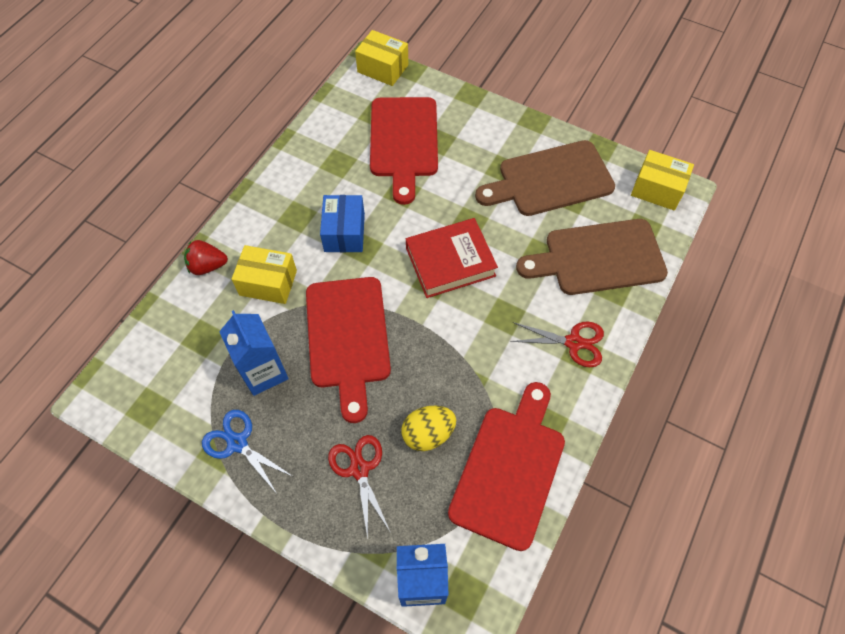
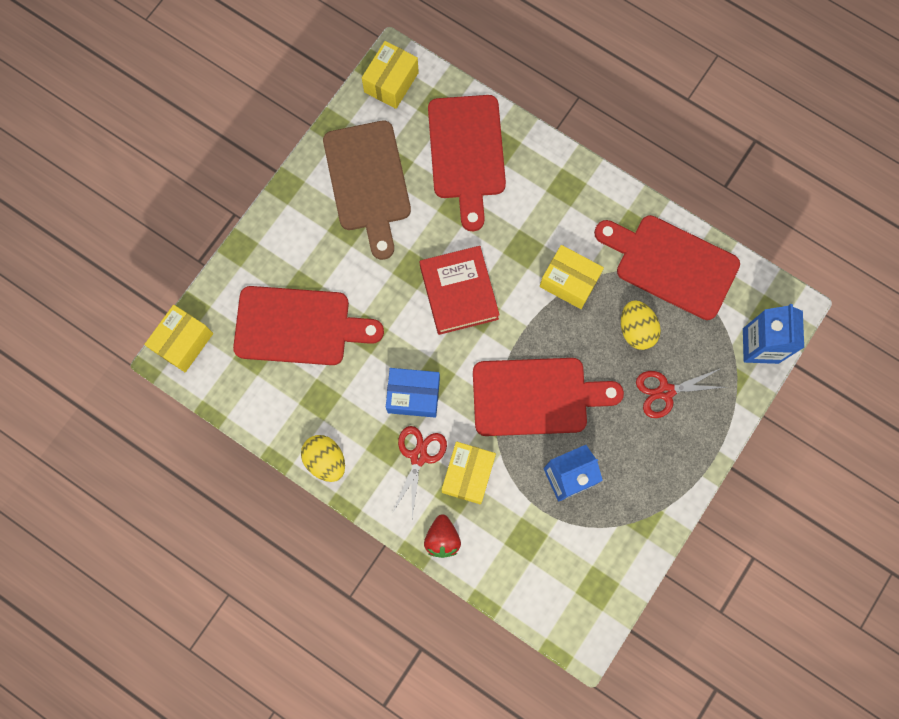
camera: 85 degrees left, 15 degrees up
(237, 443) = (636, 500): blue scissors -> none
(283, 172) = (326, 460): none -> yellow egg
(475, 362) = (569, 281): none -> yellow box
(573, 342) = (555, 192): red scissors -> red scissors (418, 456)
(598, 258) = (467, 153): brown cutting board -> red cutting board

